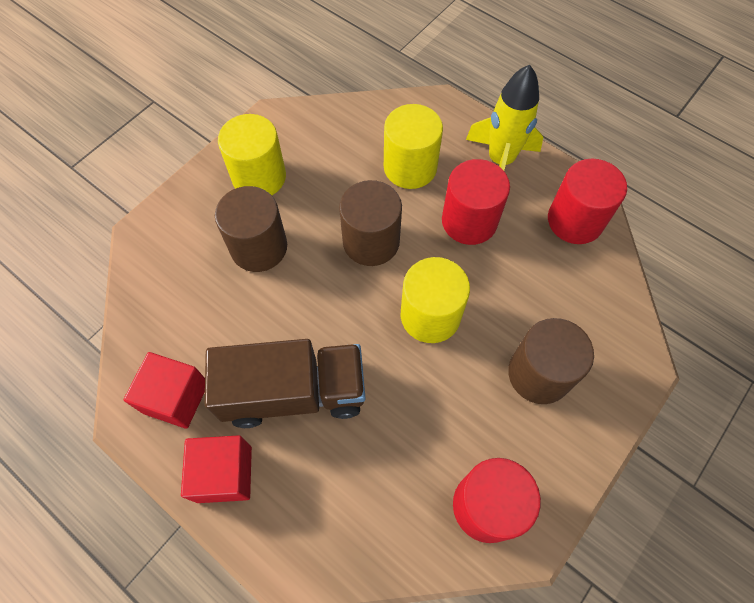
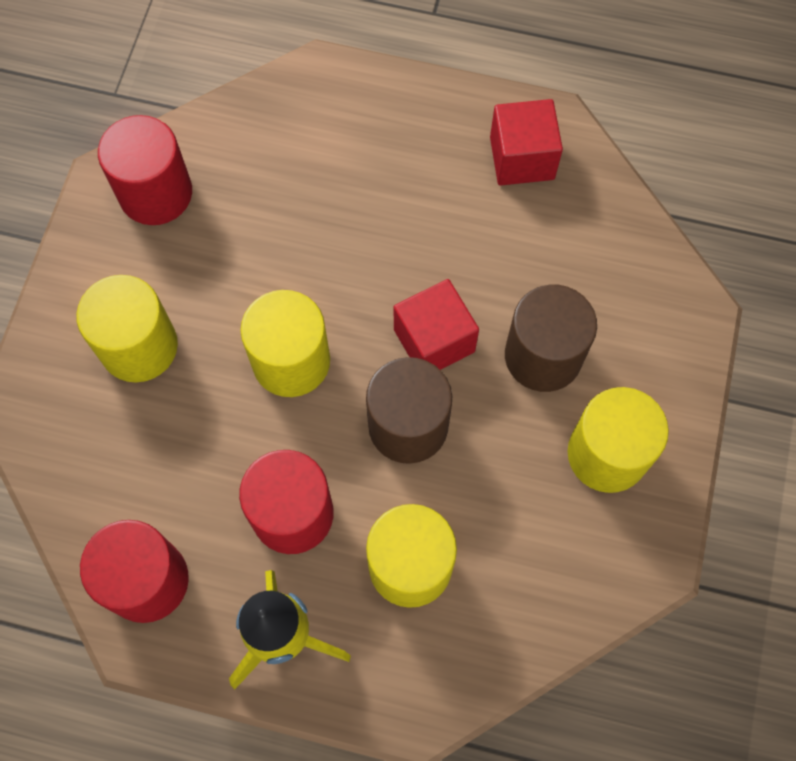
camera: 155 degrees right, 5 degrees up
(224, 474) = (427, 115): red cube -> red cube (434, 340)
(294, 392) = (402, 213): brown truck -> none
(539, 374) = (139, 346): brown cylinder -> yellow cylinder

